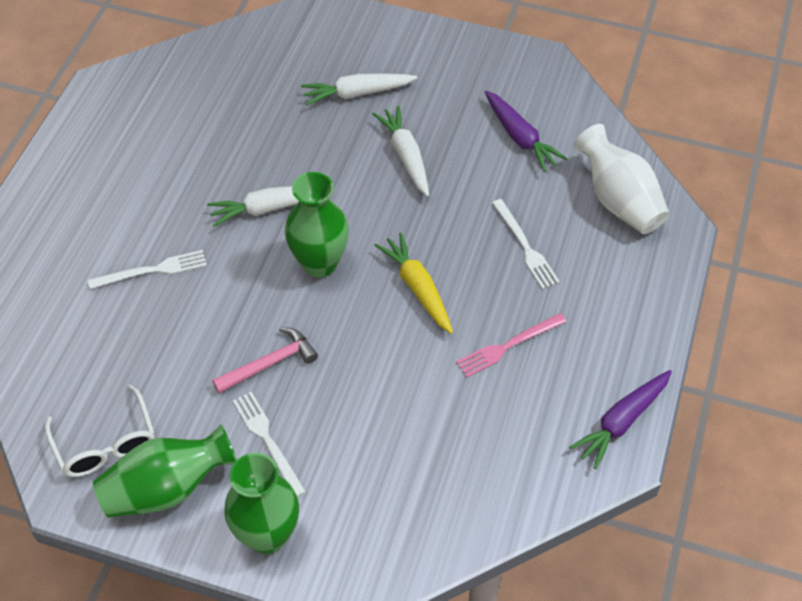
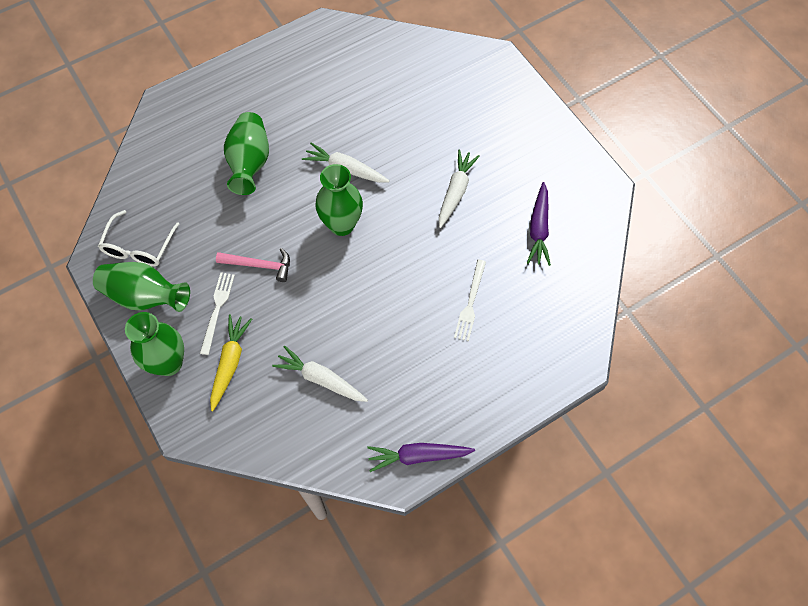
camera: 40 degrees right, 10 degrees up
(152, 270) = (250, 163): white fork -> green vase
(357, 93) = (466, 130): white carrot -> white carrot (321, 379)
(417, 288) = (381, 281): yellow carrot -> yellow carrot (230, 363)
(508, 346) = (398, 357): pink fork -> none
(618, 200) = (560, 316): white vase -> none

